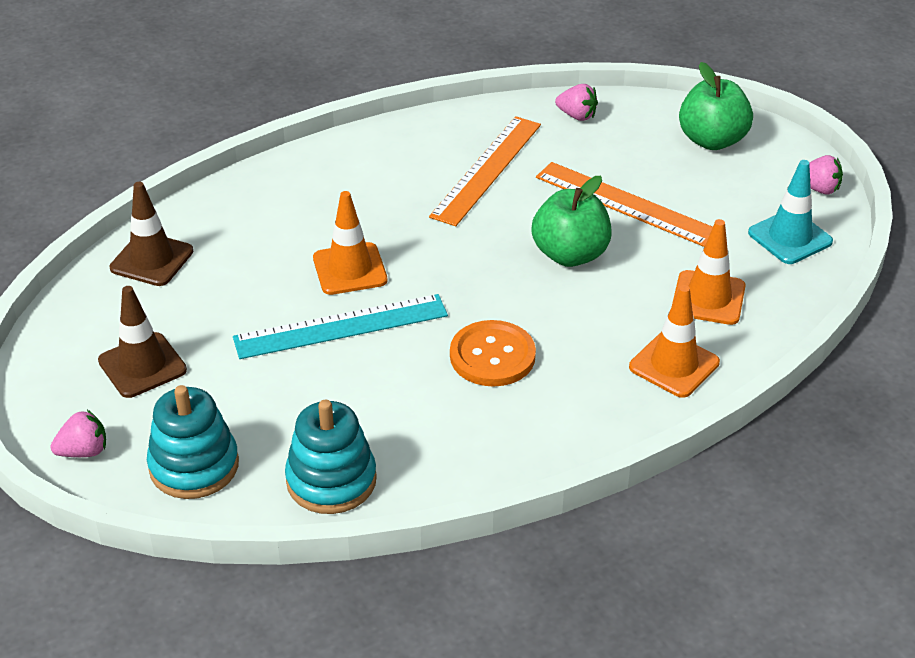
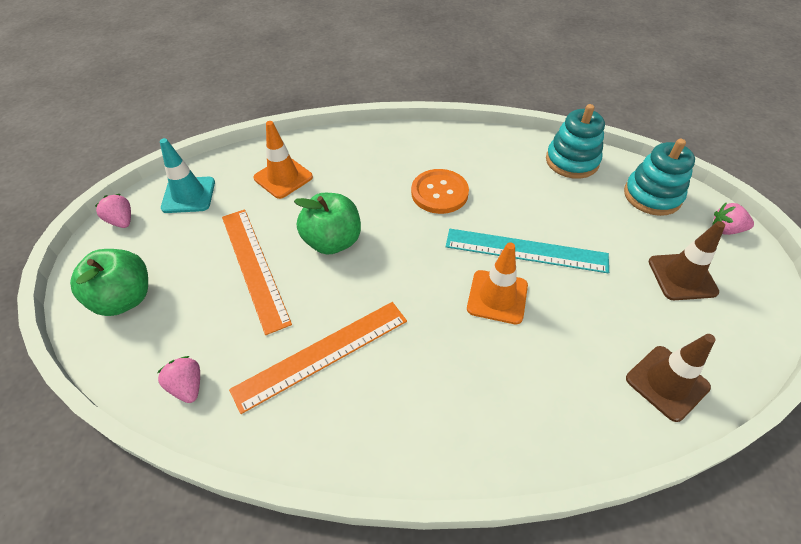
camera: 150 degrees left, 10 degrees up
(674, 365) = (344, 150): orange traffic cone -> none

